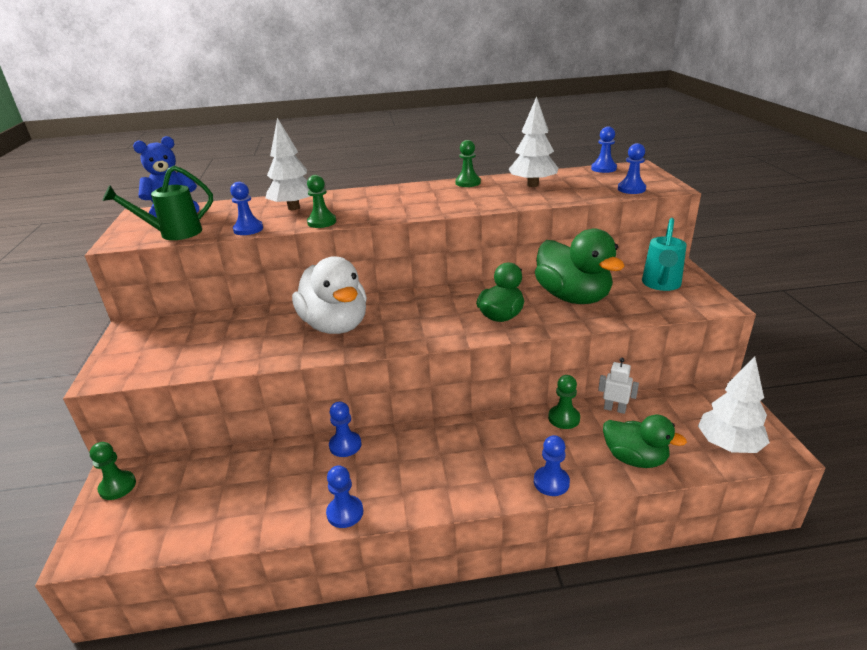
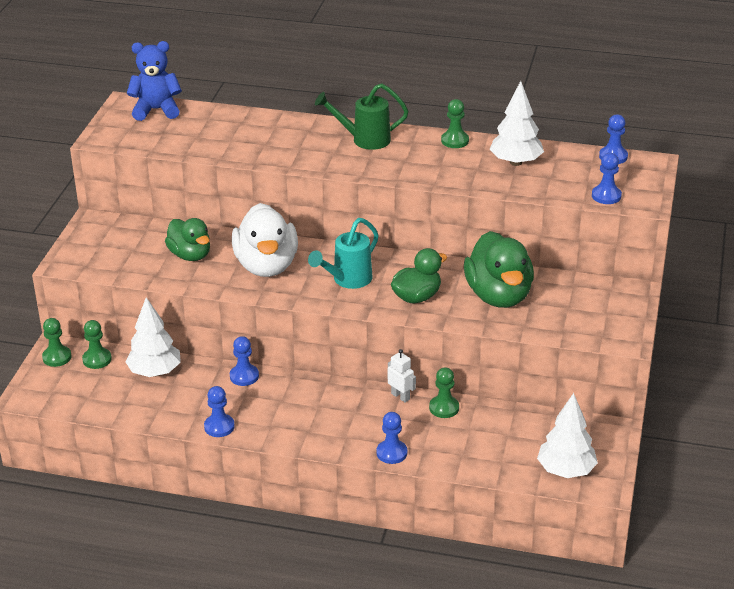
camera: 20 degrees right, 5 degrees up
(173, 234) = (148, 141): green watering can -> green watering can (364, 140)
(248, 229) = (214, 153): blue pawn -> none
(294, 208) = (266, 133): white tree -> white tree (155, 372)
(322, 222) = (282, 161): green pawn -> green pawn (97, 359)
(614, 409) = (496, 413): white robot -> white robot (400, 396)
(635, 458) = (475, 456): green duck -> green duck (190, 255)
(661, 285) = (595, 306): turquoise watering can -> turquoise watering can (347, 280)

